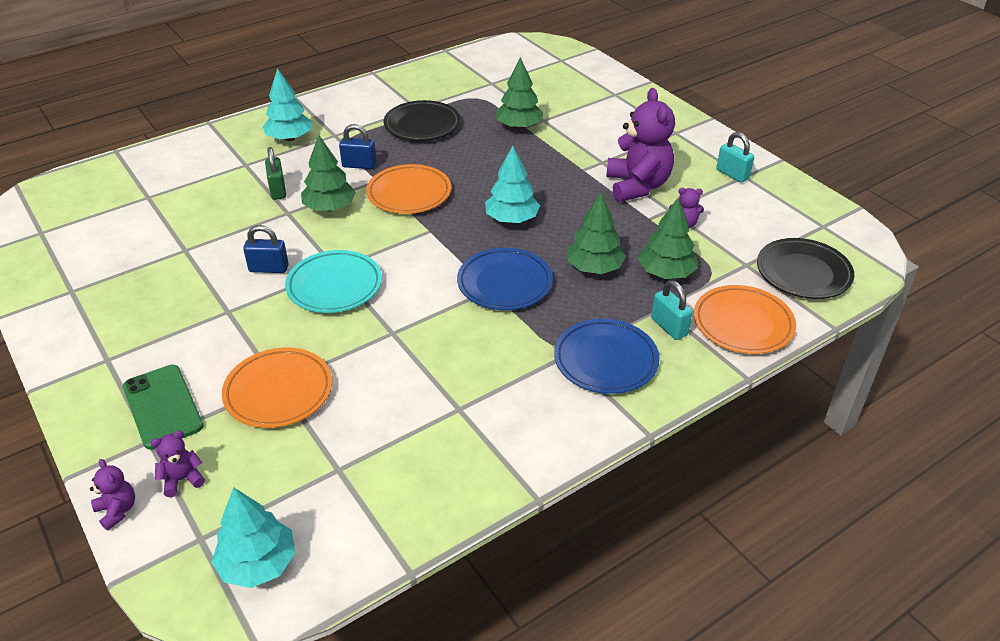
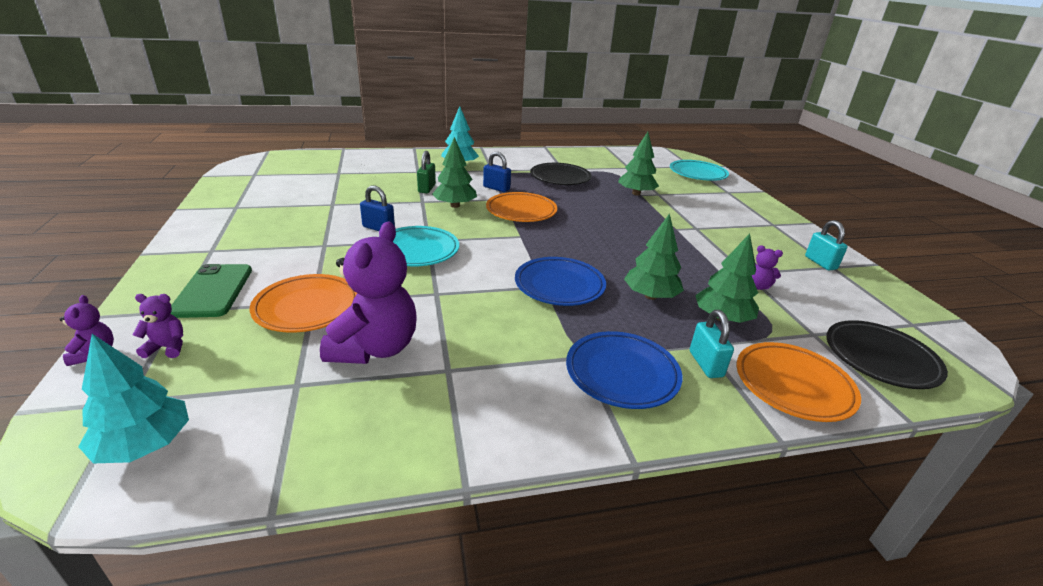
camera: 20 degrees right, 10 degrees down
(512, 219) = (594, 245): turquoise tree -> none
(572, 72) = (697, 174): none -> turquoise plate
(637, 186) = (721, 250): purple teddy bear -> purple teddy bear (375, 348)

